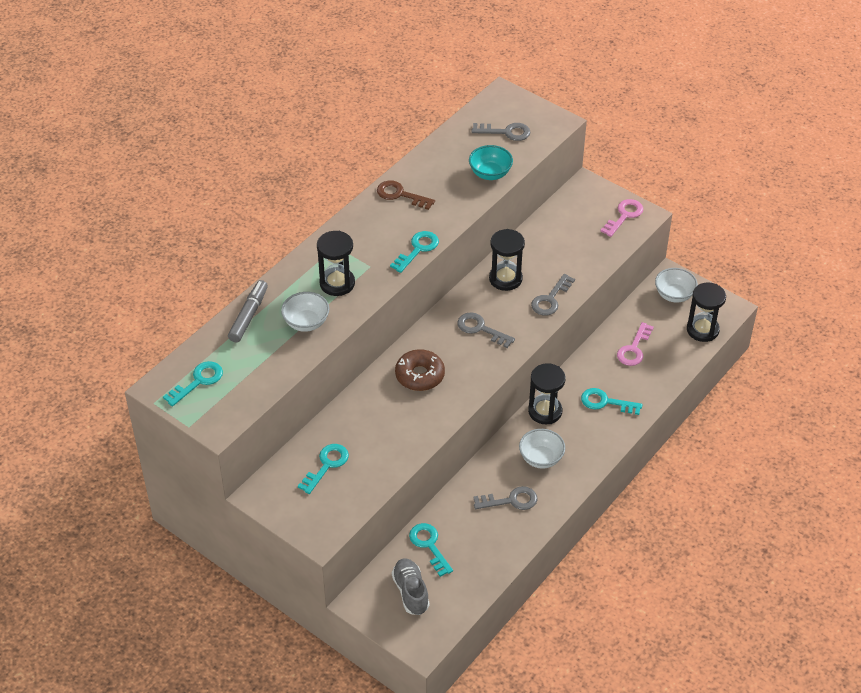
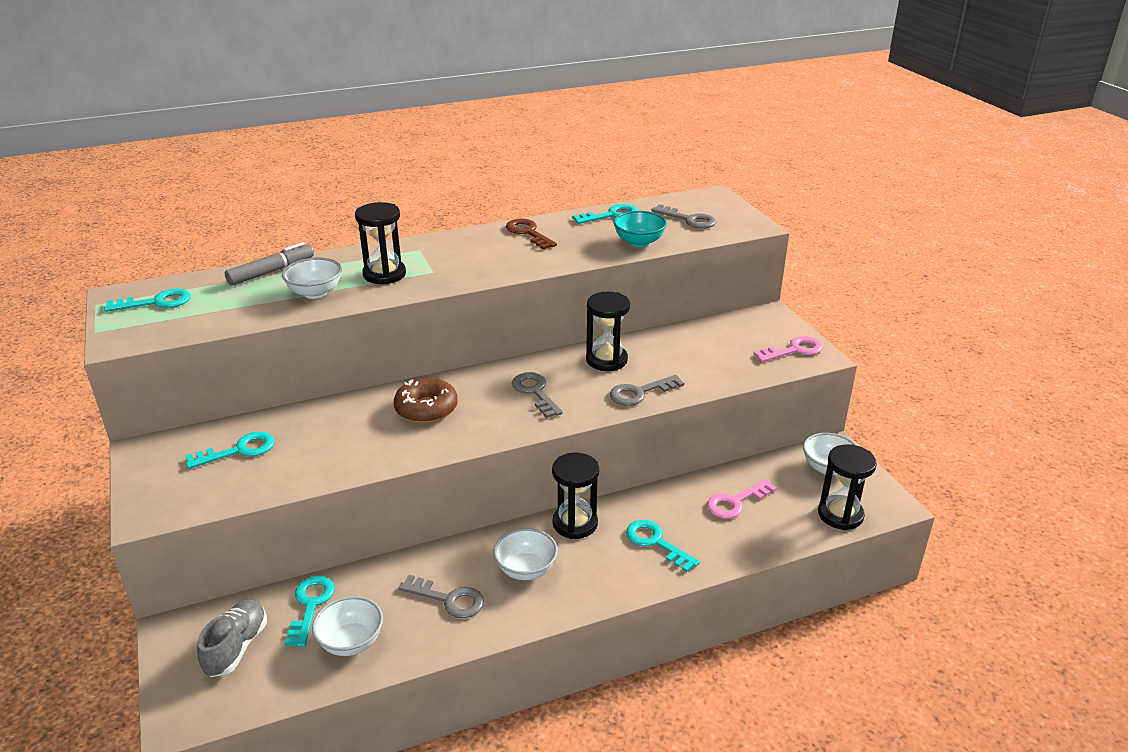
camera: 30 degrees right, 15 degrees down
(418, 249) = (496, 274): turquoise key -> turquoise key (611, 215)
(477, 555) = (351, 642): none -> white bowl

